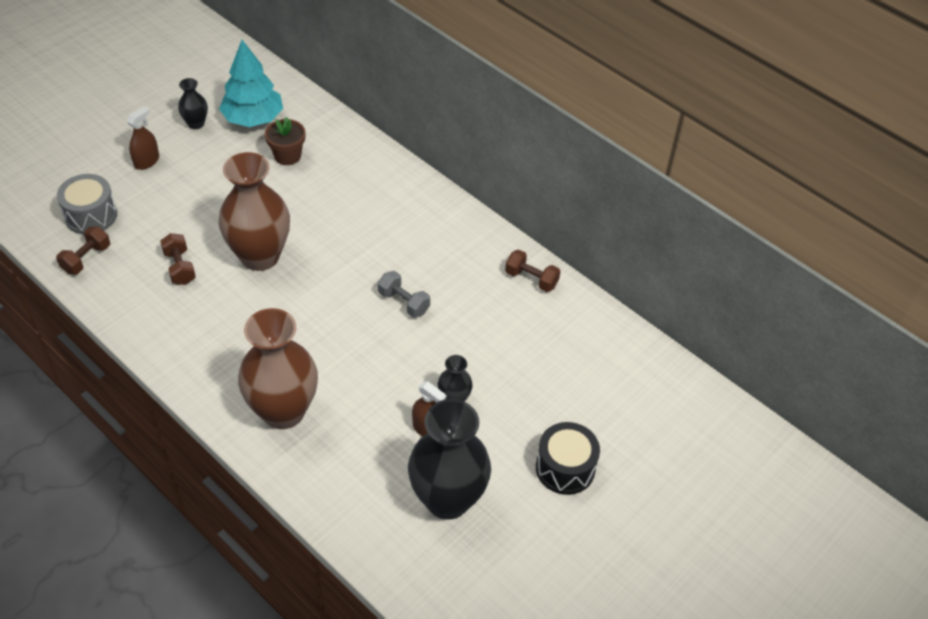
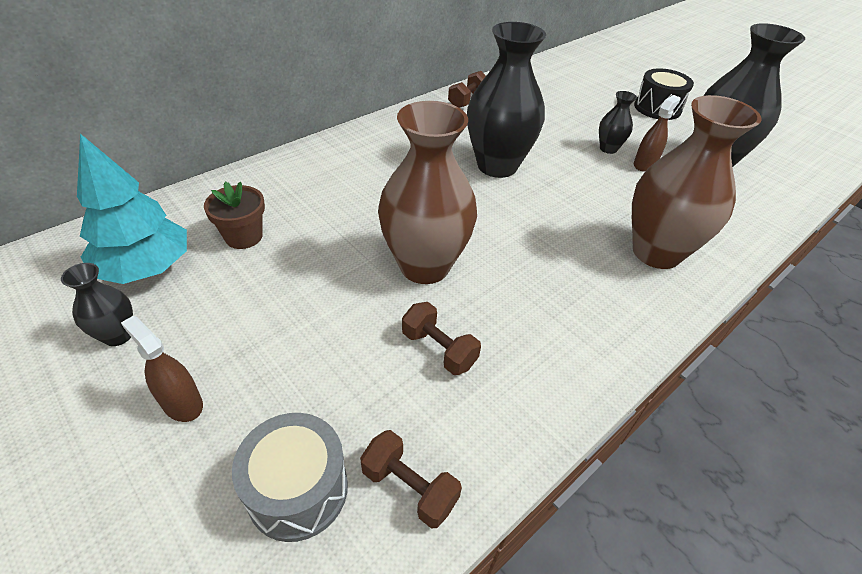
camera: 85 degrees left, 5 degrees down
(180, 267) = (439, 349): brown dumbbell -> brown dumbbell turned 60 degrees clockwise
(404, 302) = (497, 166): grey dumbbell -> black vase

